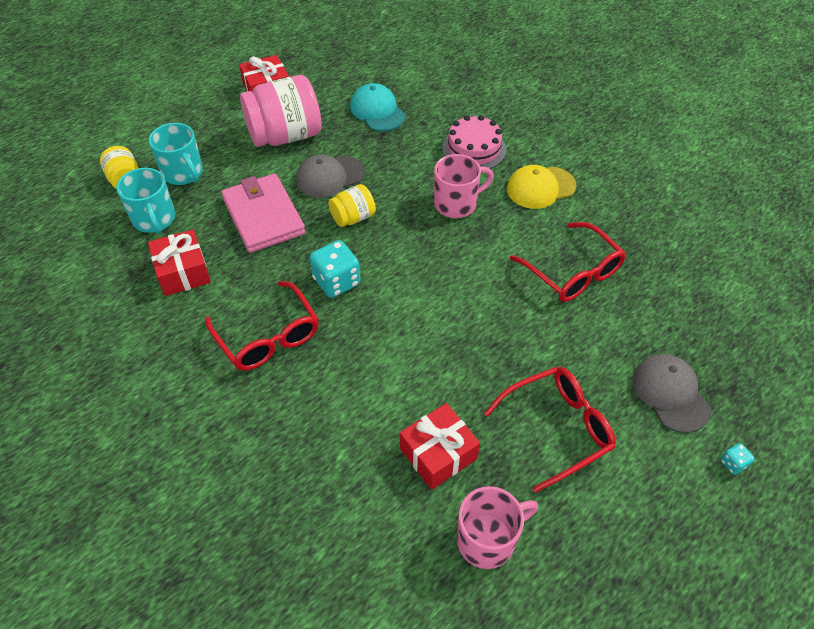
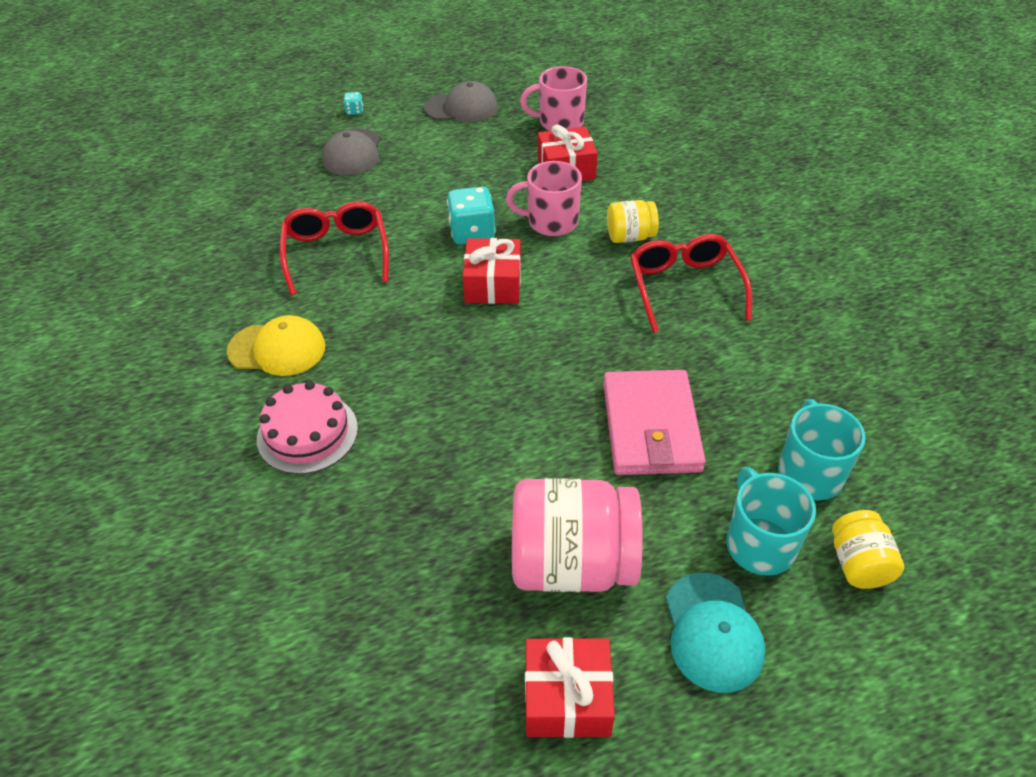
camera: 155 degrees left, 5 degrees down
(183, 272) = (772, 384): red gift -> red gift (493, 284)
(330, 177) = (535, 458): grey cap -> grey cap (461, 108)
(336, 281) = (589, 318): turquoise dice -> turquoise dice (472, 233)
(353, 217) = (533, 386): yellow jar -> yellow jar (630, 236)
(377, 111) = (395, 561): turquoise cap -> turquoise cap (712, 632)
(456, 204) = (394, 362): pink mug -> pink mug (551, 222)
(557, 428) = (461, 158): red glasses -> none

